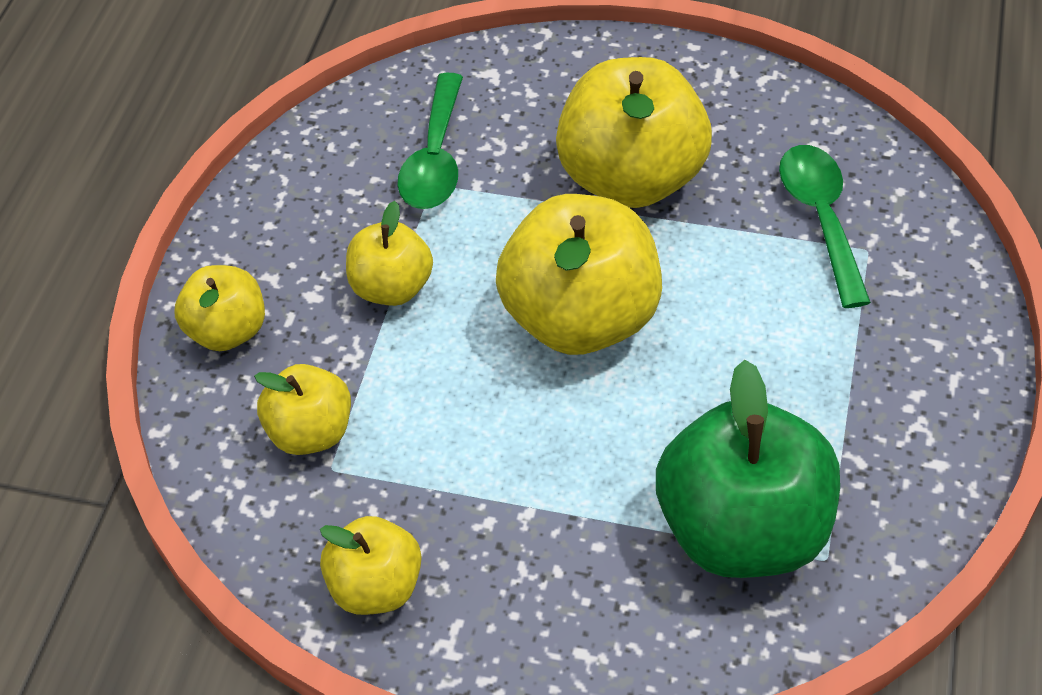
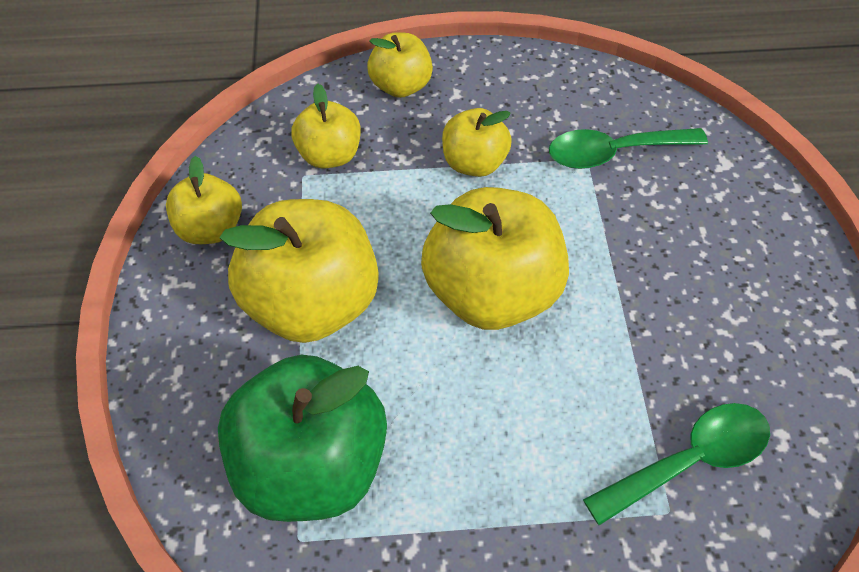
camera: 70 degrees right, 5 degrees up
(631, 178) = (660, 291): yellow apple -> yellow apple (312, 302)

